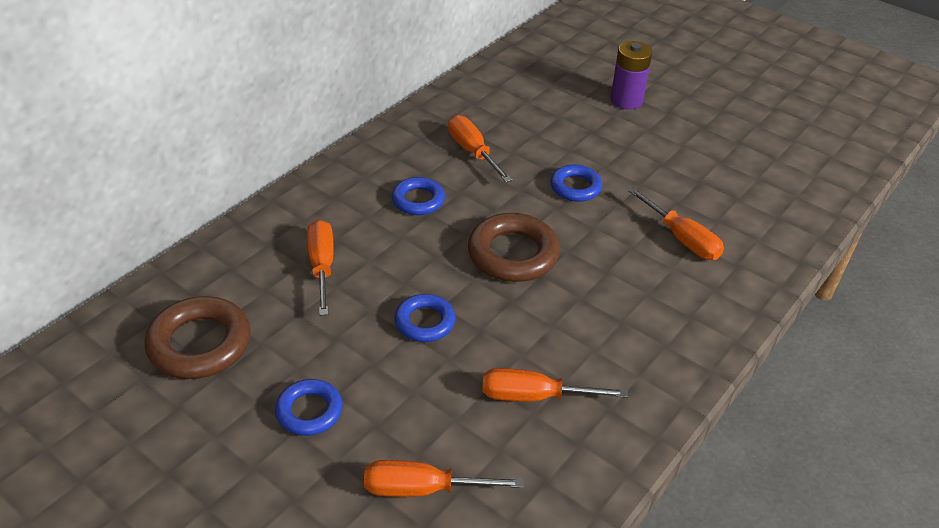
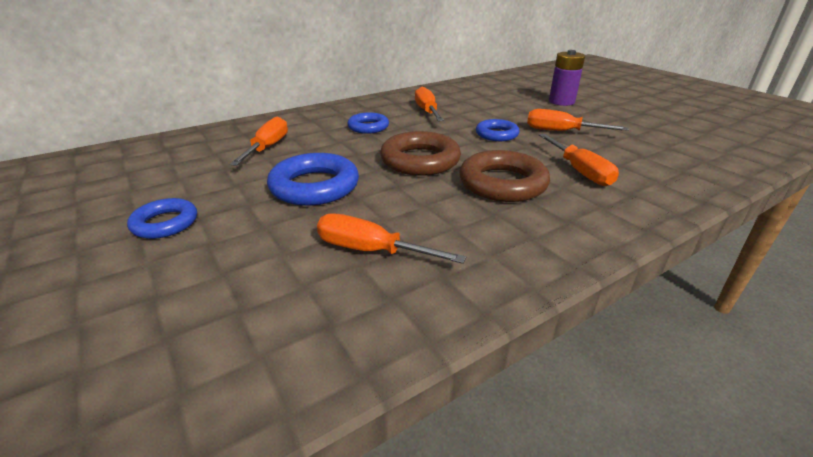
camera: 20 degrees right, 10 degrees down
(200, 344) = (137, 172): brown ring -> brown ring (502, 183)
(424, 489) = (199, 302): orange screwdriver -> orange screwdriver (561, 131)
(425, 322) = (314, 186): blue ring -> blue ring, size x1.64

